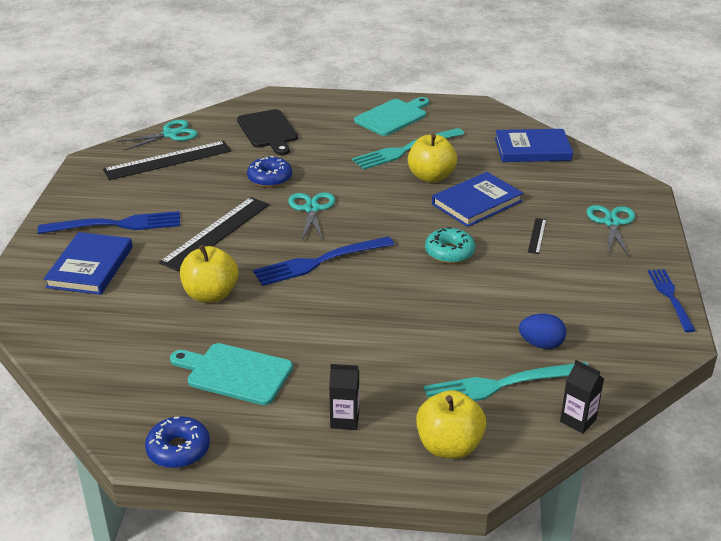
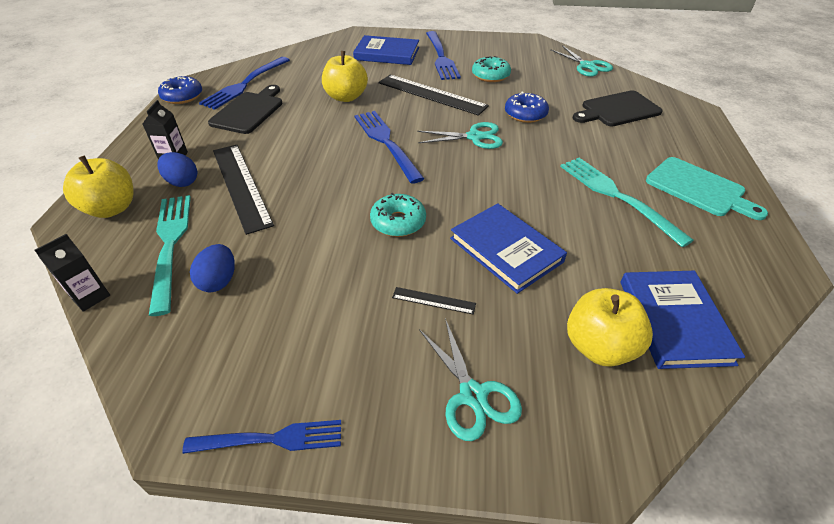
camera: 90 degrees right, 10 degrees up
(153, 389) = (245, 84): none -> blue fork
(168, 160) = (542, 68): black ruler -> black ruler (241, 186)
(178, 193) = (490, 75): none -> turquoise donut
(235, 373) = (249, 111): turquoise cutting board -> black cutting board
(396, 400) = (182, 182): none -> blue egg
(431, 177) = (559, 215): yellow apple -> yellow apple (599, 346)
(611, 223) = (473, 395): turquoise scissors -> turquoise scissors turned 60 degrees clockwise

